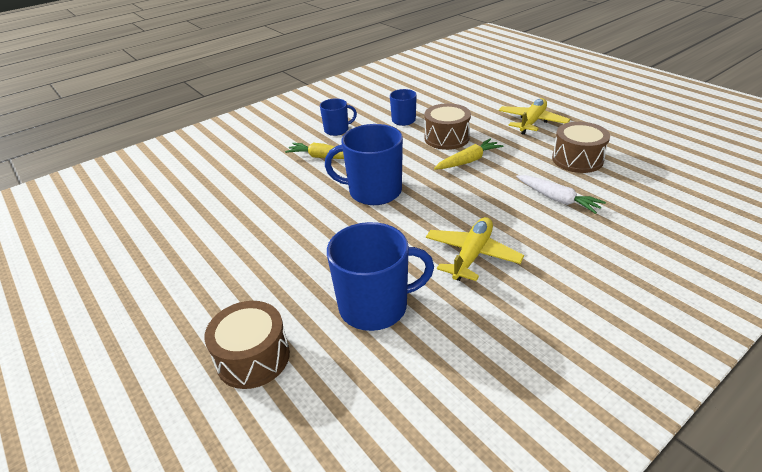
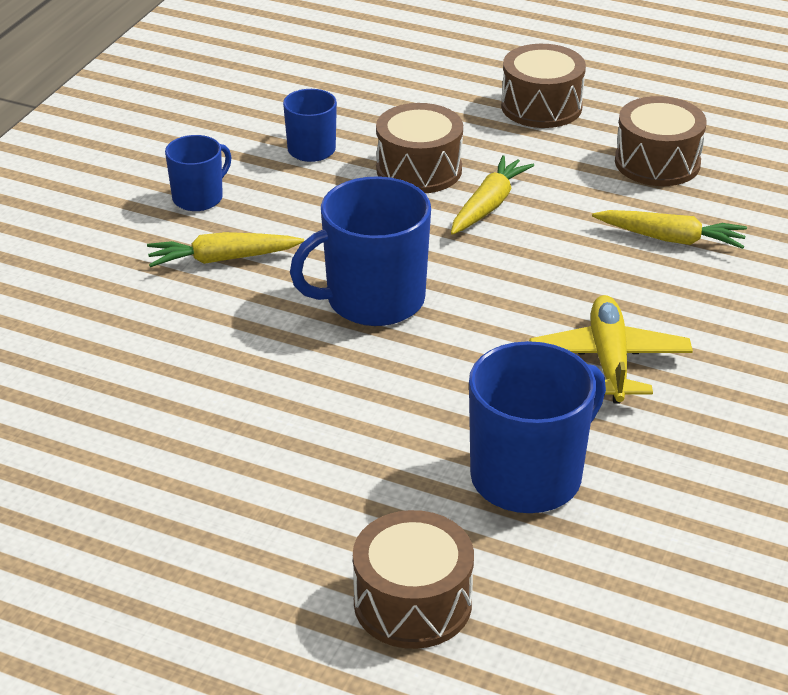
camera: 30 degrees left, 0 degrees up
(532, 122) = (541, 106): yellow plane -> brown drum
(557, 199) = (671, 239): white carrot -> yellow carrot

